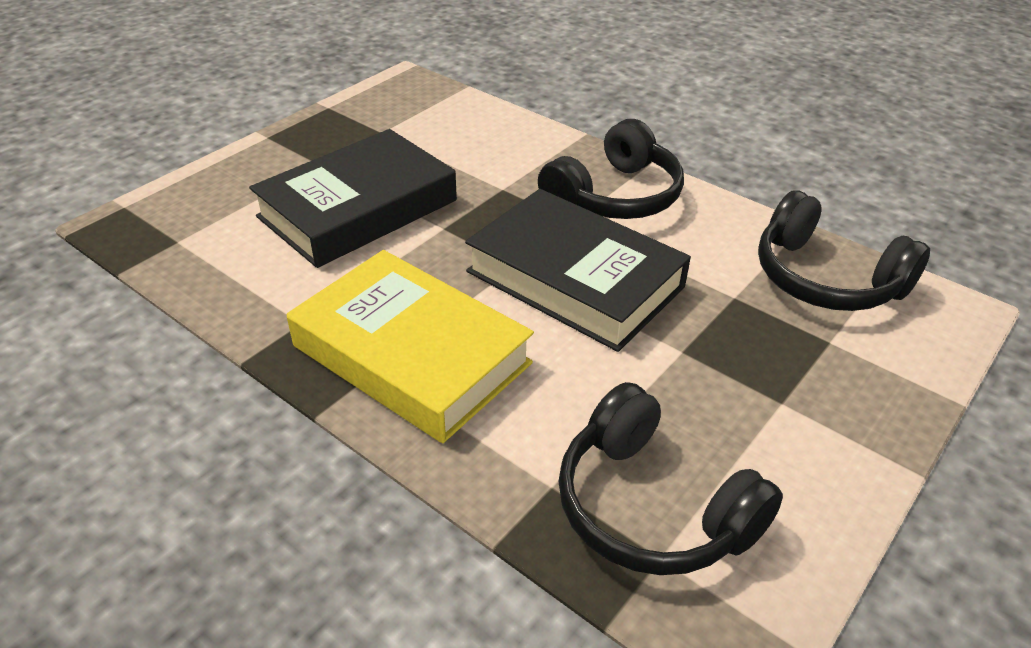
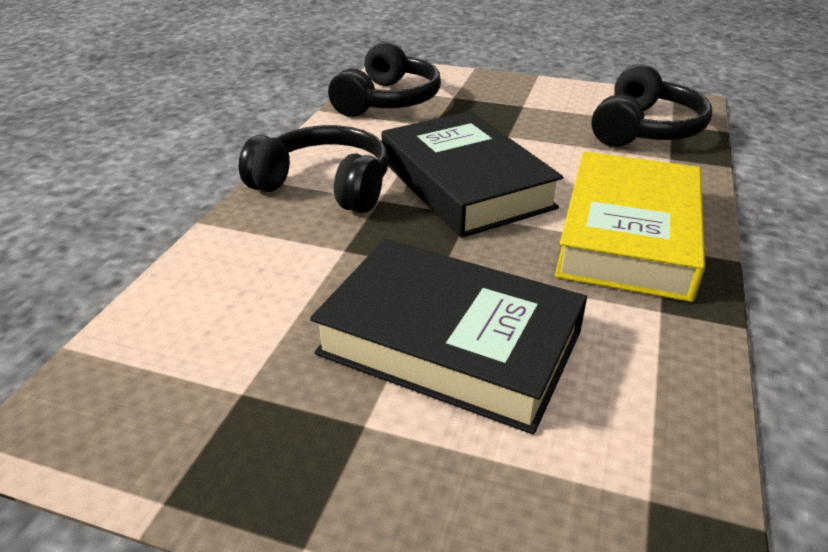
camera: 110 degrees left, 5 degrees down
(575, 279) = (465, 184): black book -> black book turned 45 degrees counterclockwise

